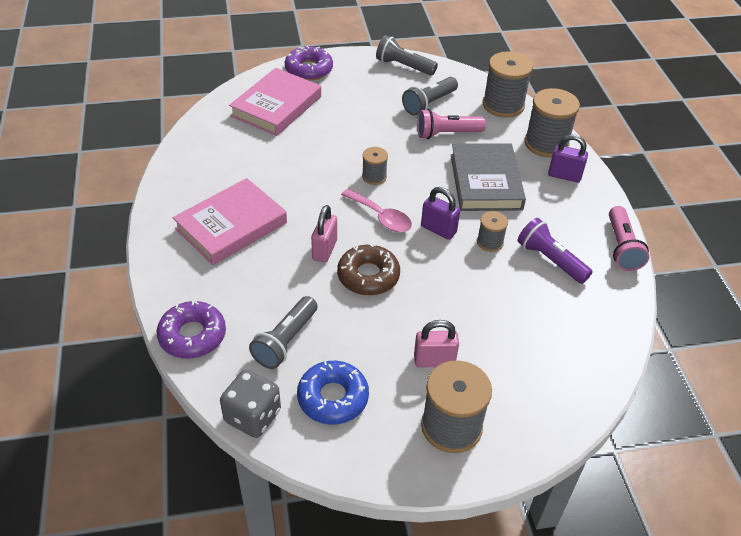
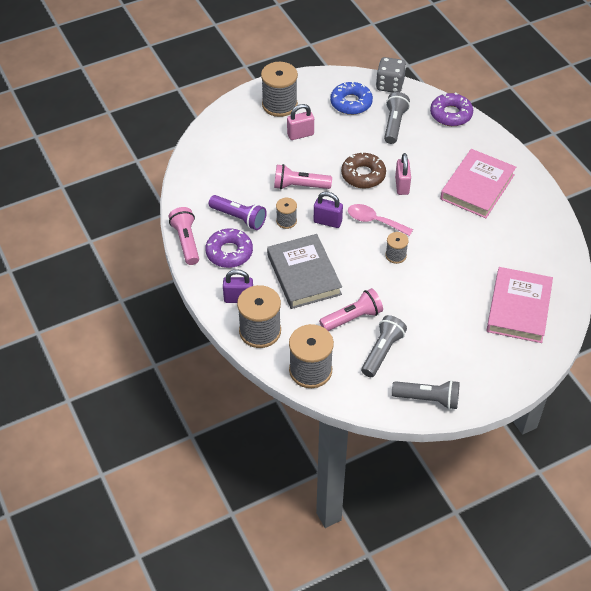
camera: 165 degrees right, 5 degrees up
(309, 69) = (519, 365): purple donut -> purple donut (229, 252)
(459, 282) = (299, 186): none -> pink flashlight

